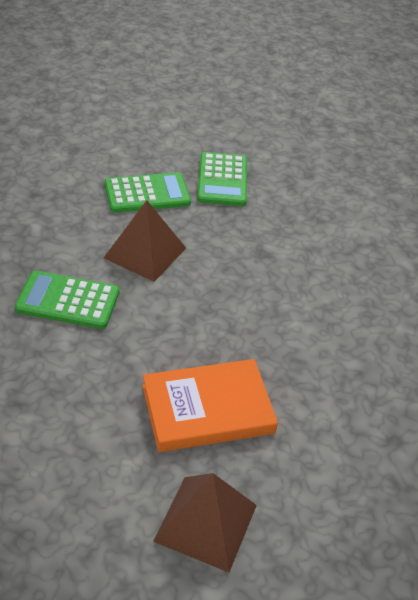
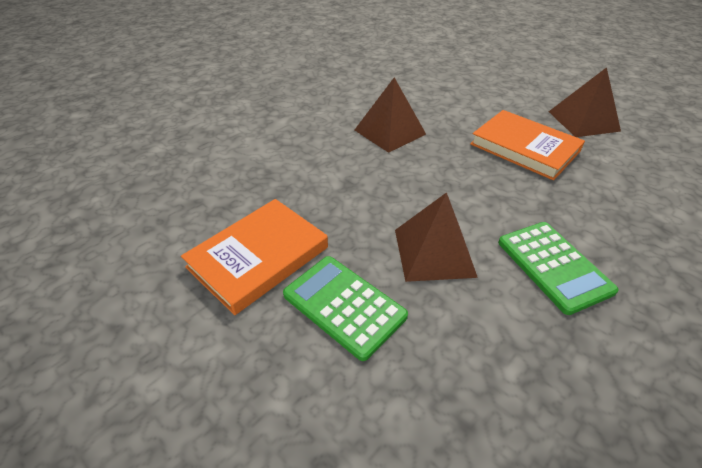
camera: 120 degrees left, 0 degrees up
(222, 180) = (258, 257): green calculator -> orange book
(325, 324) = (390, 132): none -> brown pyramid

